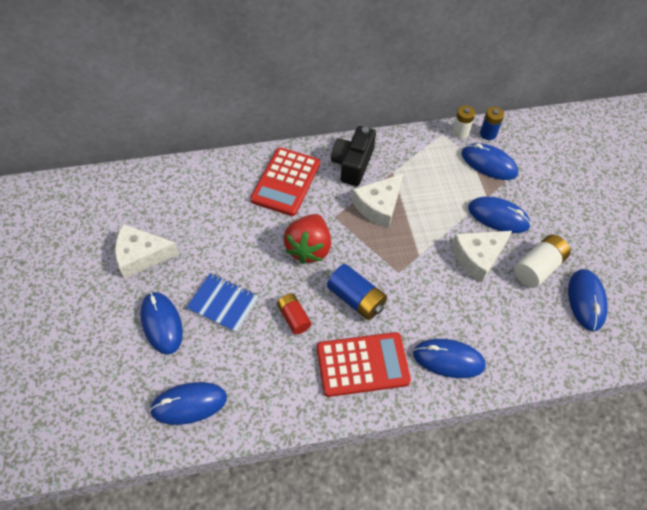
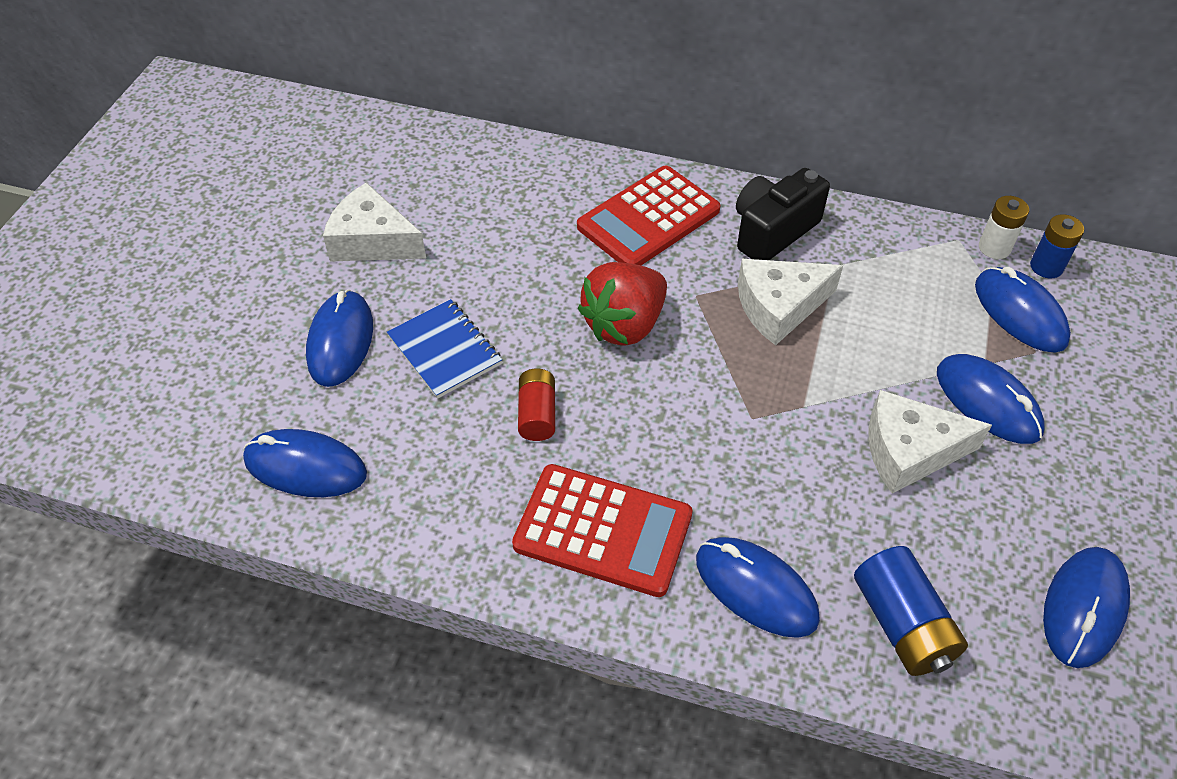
camera: 30 degrees right, 5 degrees down
(356, 299) = (654, 428): blue battery -> blue battery (902, 624)
(538, 268) = (1017, 513): white battery -> none

